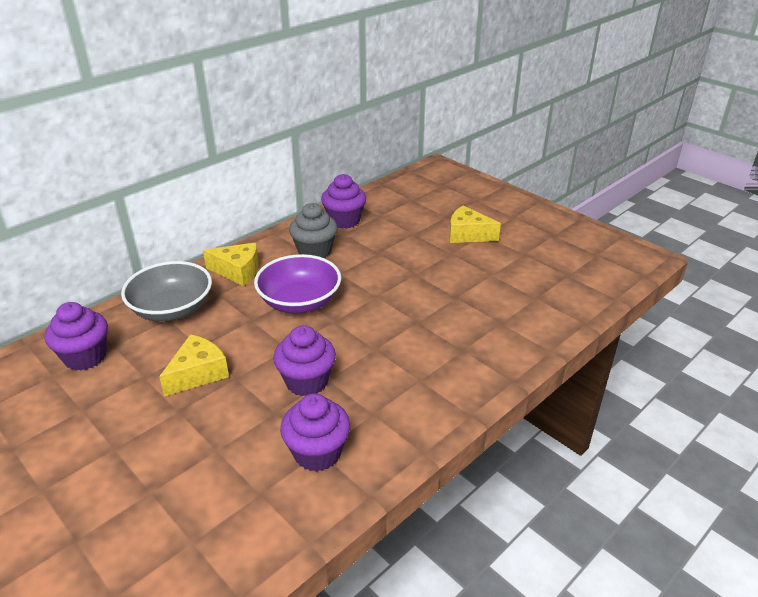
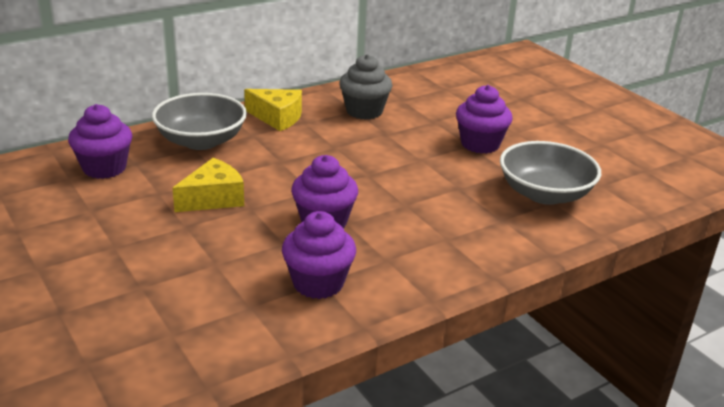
camera: 10 degrees right, 5 degrees down
(299, 302) = (336, 153): purple bowl -> none
(344, 220) = (404, 88): purple cupcake -> purple cupcake (480, 144)
(468, 234) = (540, 118): yellow cheese -> none
(491, 315) = (544, 194): none -> grey bowl

